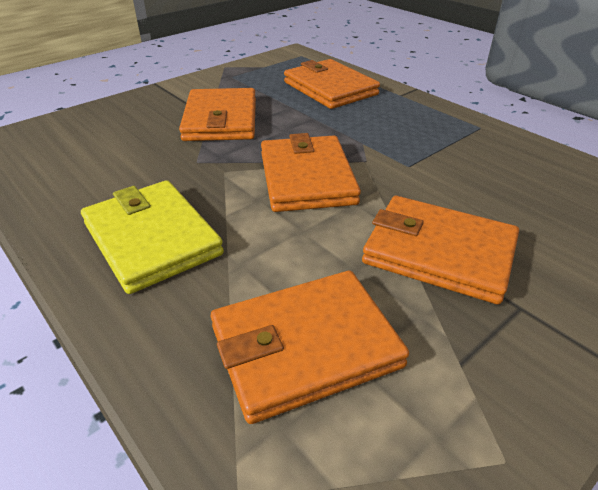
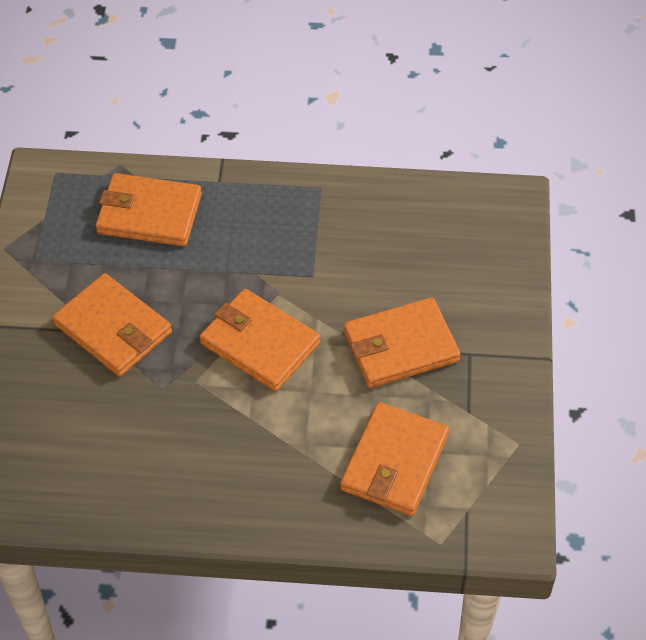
camera: 45 degrees left, 15 degrees up
(151, 239) = (230, 471): yellow wallet -> none

